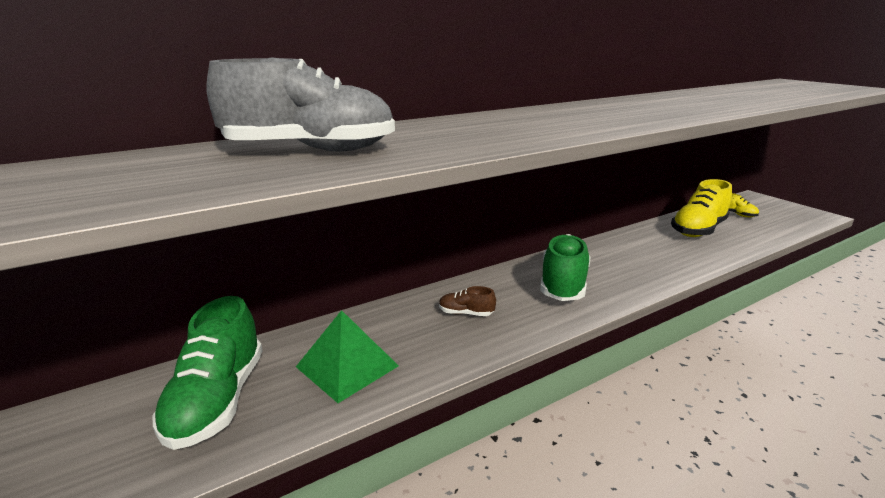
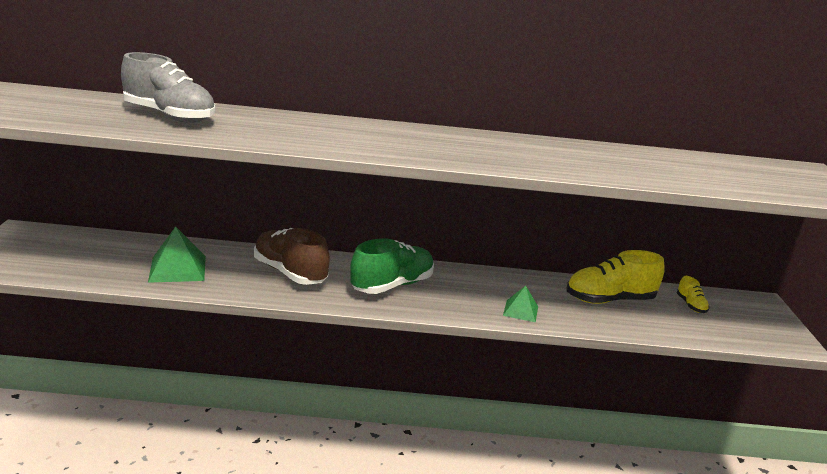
camera: 30 degrees right, 0 degrees up
(218, 400) = (98, 255): green shoe -> none
(466, 313) = (290, 273): brown shoe -> brown shoe, size x2.14
(675, 262) = (520, 311): none -> green pyramid

